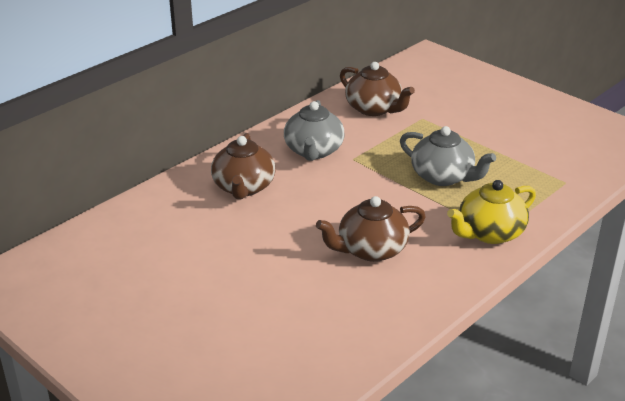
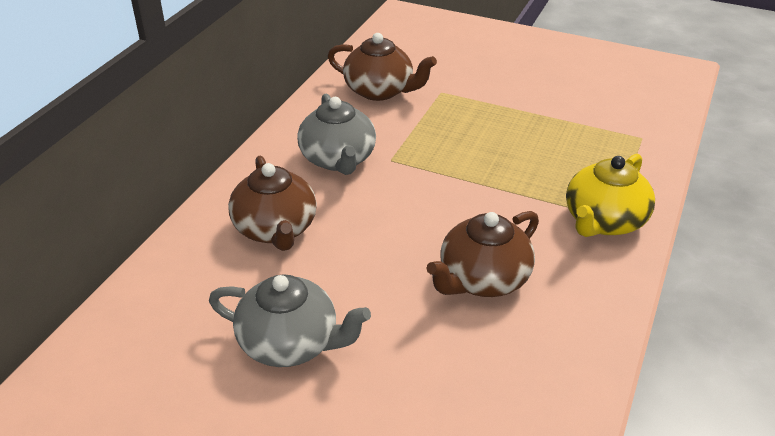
camera: 20 degrees left, 5 degrees up
(443, 177) = (508, 160): grey teapot -> grey teapot (290, 343)

